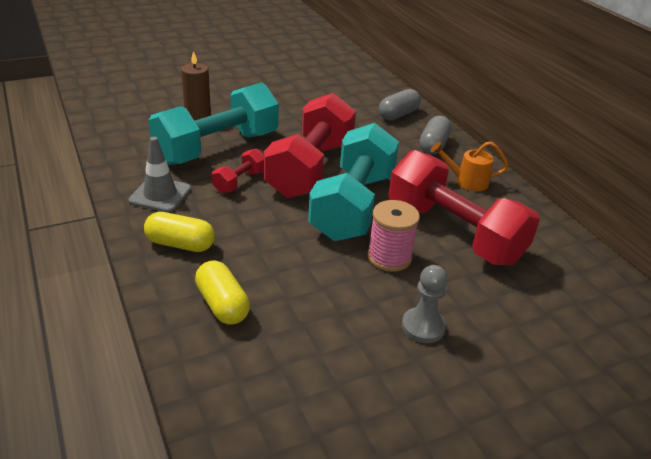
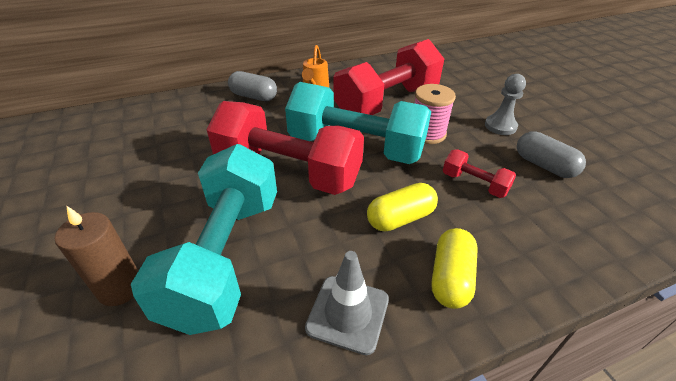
camera: 85 degrees left, 5 degrees up
(217, 148) = (226, 256): turquoise dumbbell -> turquoise dumbbell turned 45 degrees clockwise
(222, 304) = (532, 234): yellow capsule -> yellow capsule (400, 218)
(239, 182) = (314, 229): red dumbbell -> red dumbbell (474, 184)
(398, 115) = (187, 109): grey capsule -> grey capsule (544, 165)

